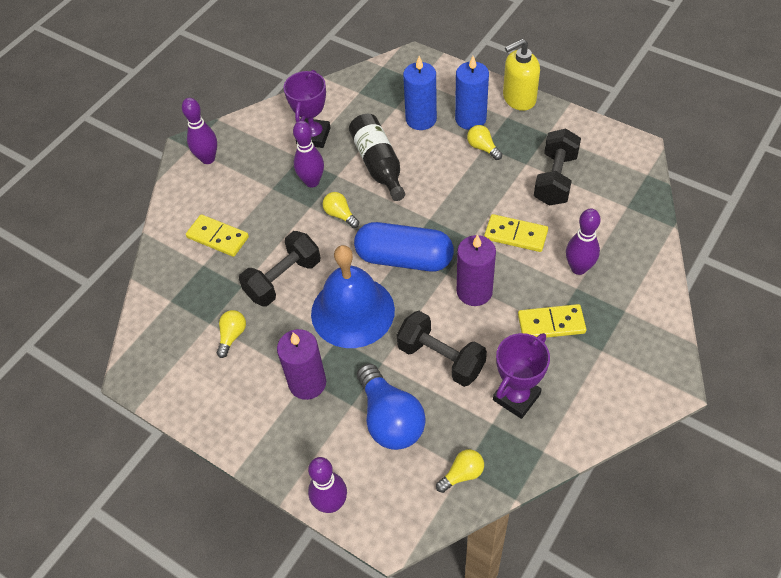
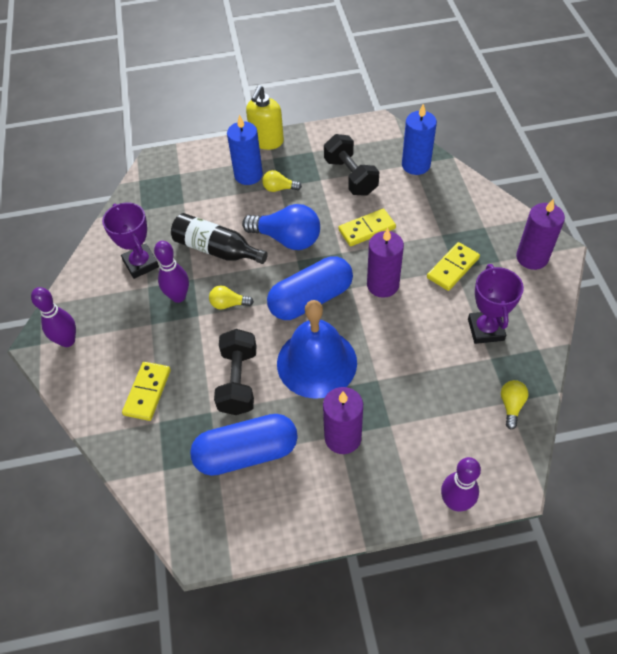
camera: 45 degrees left, 0 degrees up
(217, 237) = (147, 392): yellow domino -> yellow domino turned 60 degrees counterclockwise
(232, 336) = (246, 453): yellow light bulb -> blue capsule
(390, 419) = (426, 411): blue light bulb -> blue light bulb (287, 239)
(421, 119) = (212, 198): blue candle -> blue candle (416, 165)
(441, 358) = (412, 344): black dumbbell -> none
(578, 268) = (429, 221): purple bowling pin -> none
(636, 371) = (532, 257): none -> purple candle

